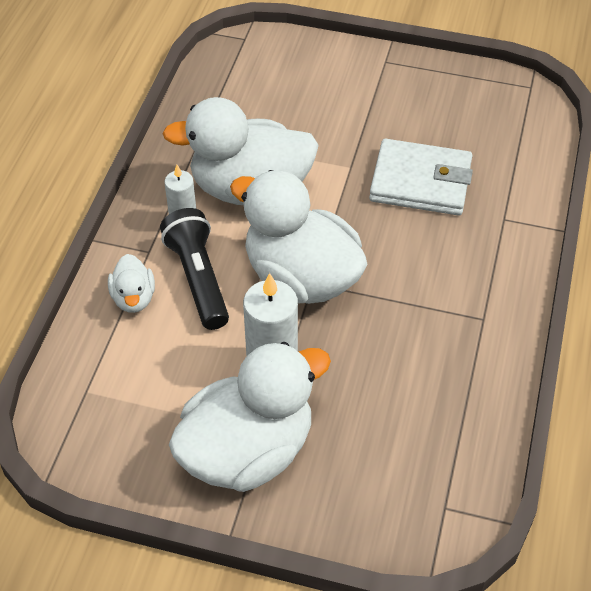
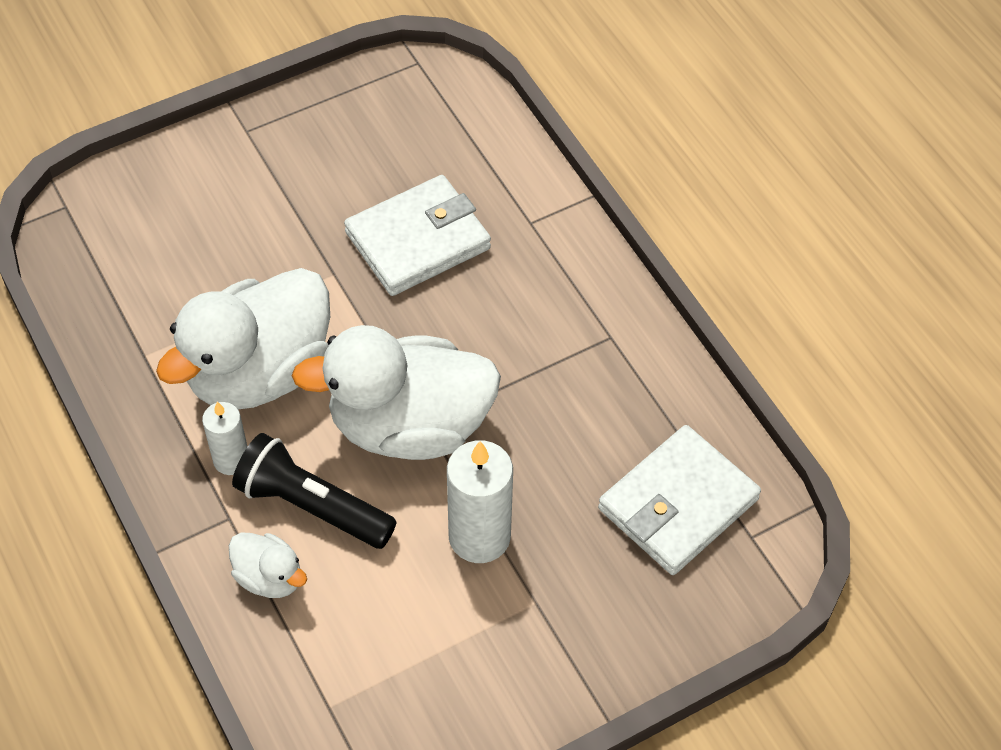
camera: 45 degrees left, 5 degrees up
(248, 451) = (541, 631): white duck -> none
(416, 448) = (678, 504): none -> white wallet

